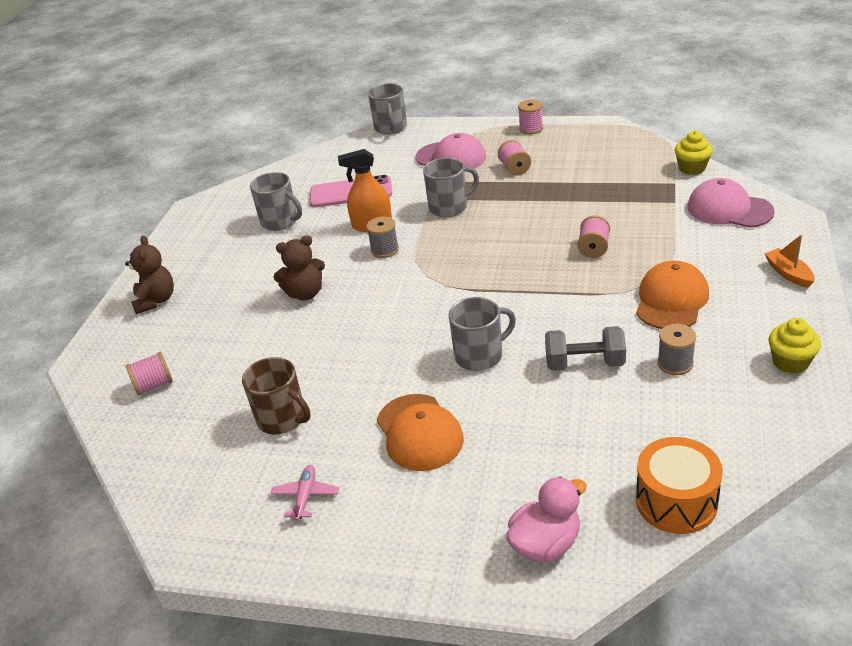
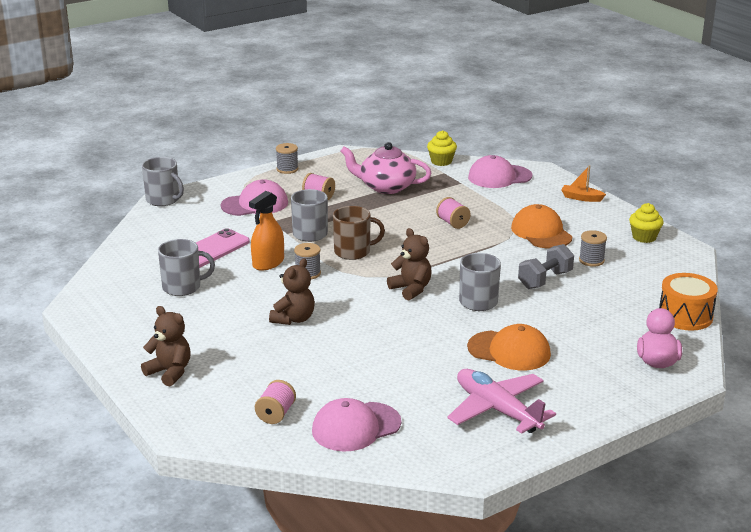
camera: 50 degrees left, 10 degrees down
(181, 436) = (356, 427): none -> pink cap
(282, 419) = (410, 385): brown mug -> brown mug (353, 252)
(306, 496) = (497, 410): pink plane -> pink plane, size x2.13
(441, 309) = (411, 289): none -> brown teddy bear
(531, 129) = (287, 169): pink spool -> grey spool
(591, 180) = (386, 187): none -> pink teapot

